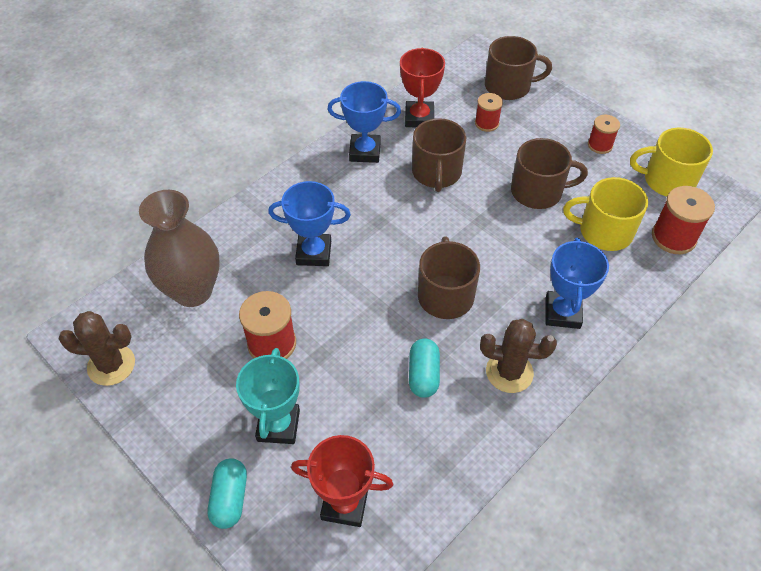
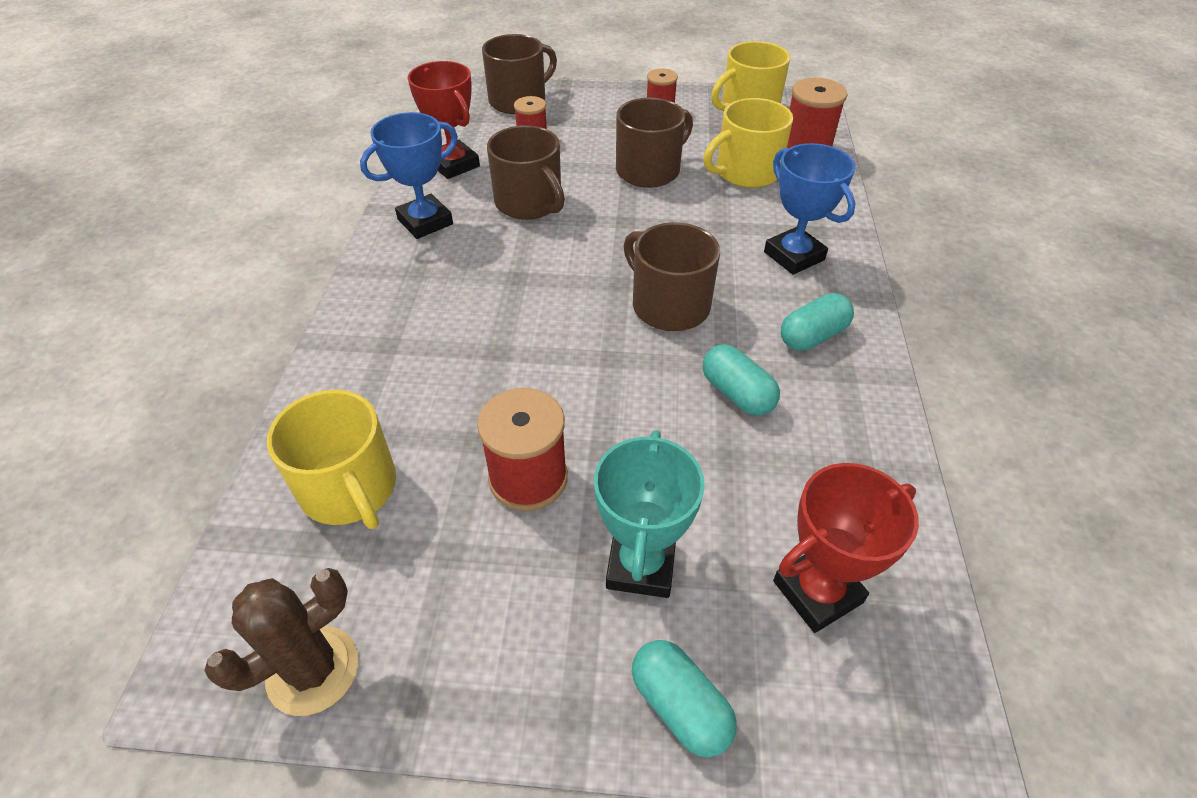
camera: 40 degrees left, 5 degrees down
(193, 291) = (350, 488): brown vase -> yellow mug
(278, 425) = (641, 565): turquoise trophy -> turquoise trophy turned 45 degrees clockwise
(314, 253) = (473, 350): blue trophy -> none
(509, 372) = (812, 336): brown cactus -> turquoise capsule

